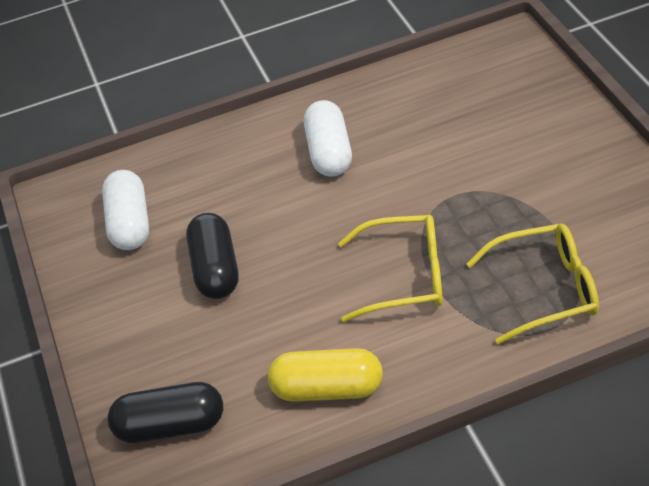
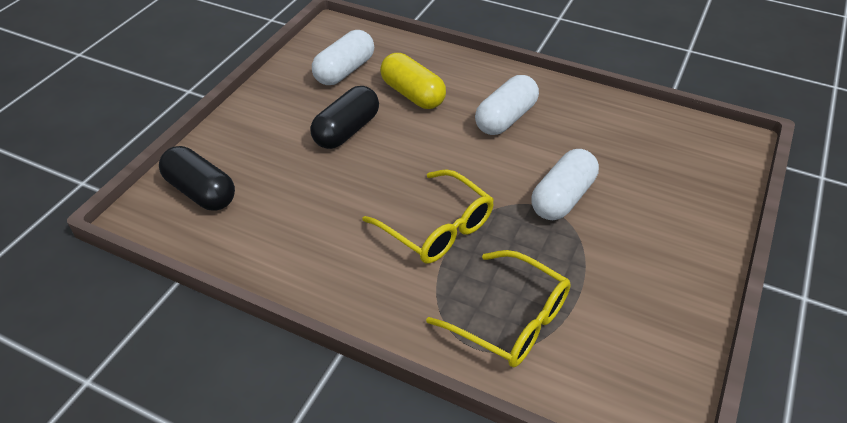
camera: 40 degrees right, 0 degrees up
(327, 389) = (297, 250): yellow capsule -> yellow capsule (412, 94)
(457, 177) = (562, 198): none -> white capsule

